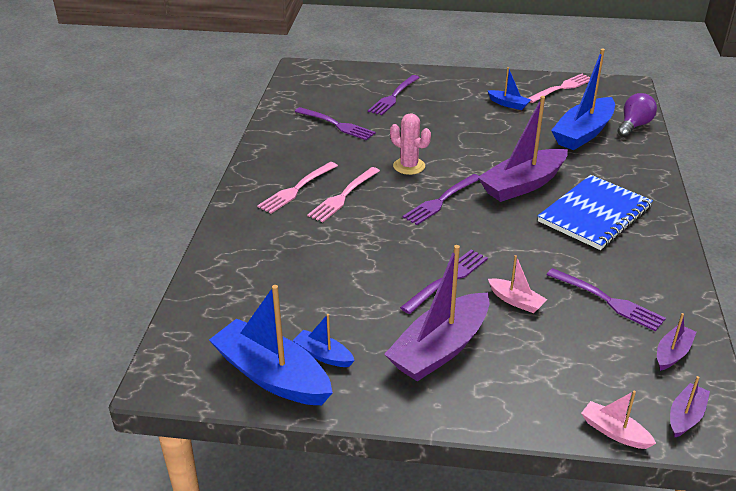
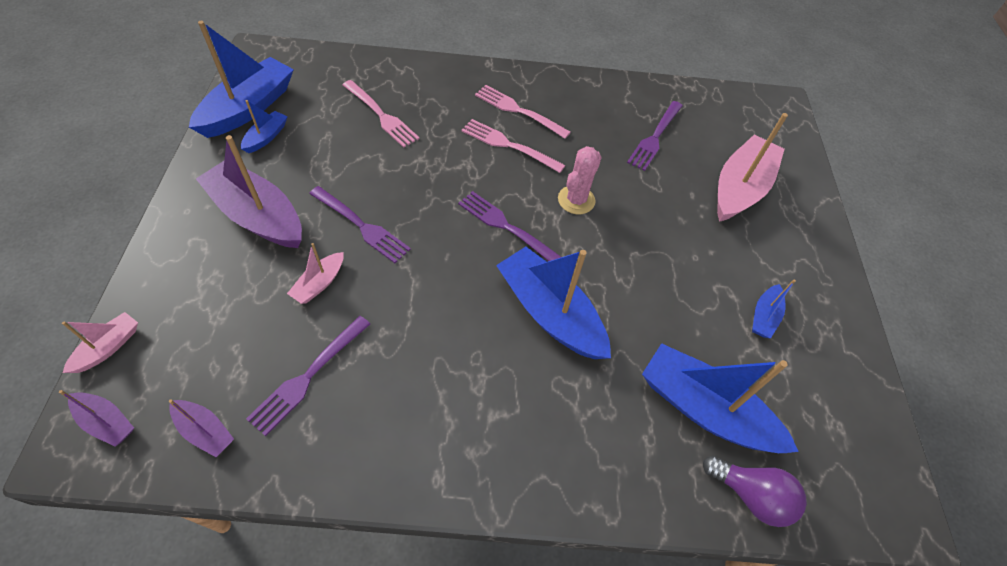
camera: 80 degrees right, 20 degrees up
(393, 97) = (740, 188): purple fork -> pink boat
(522, 185) = (550, 313): purple boat -> blue boat
(562, 88) = (846, 398): pink fork -> pink fork (381, 116)
(594, 214) = (487, 390): blue notebook -> none

